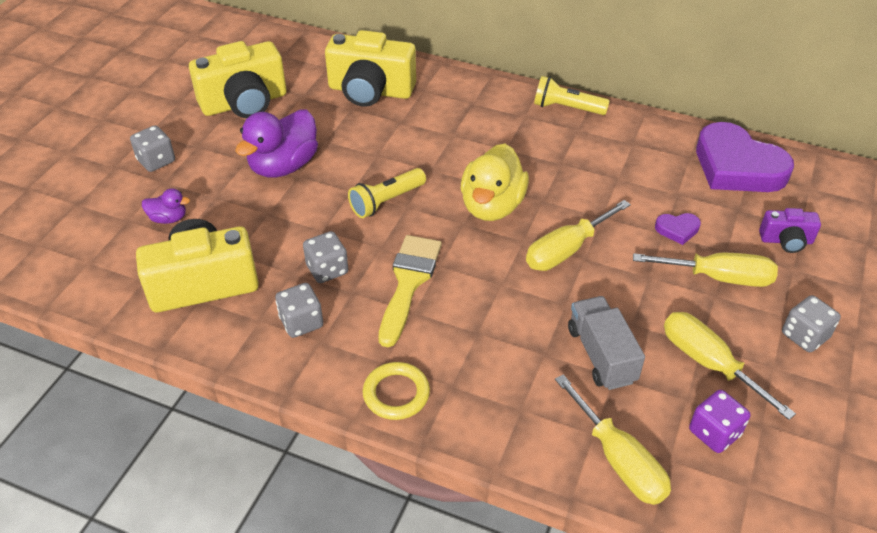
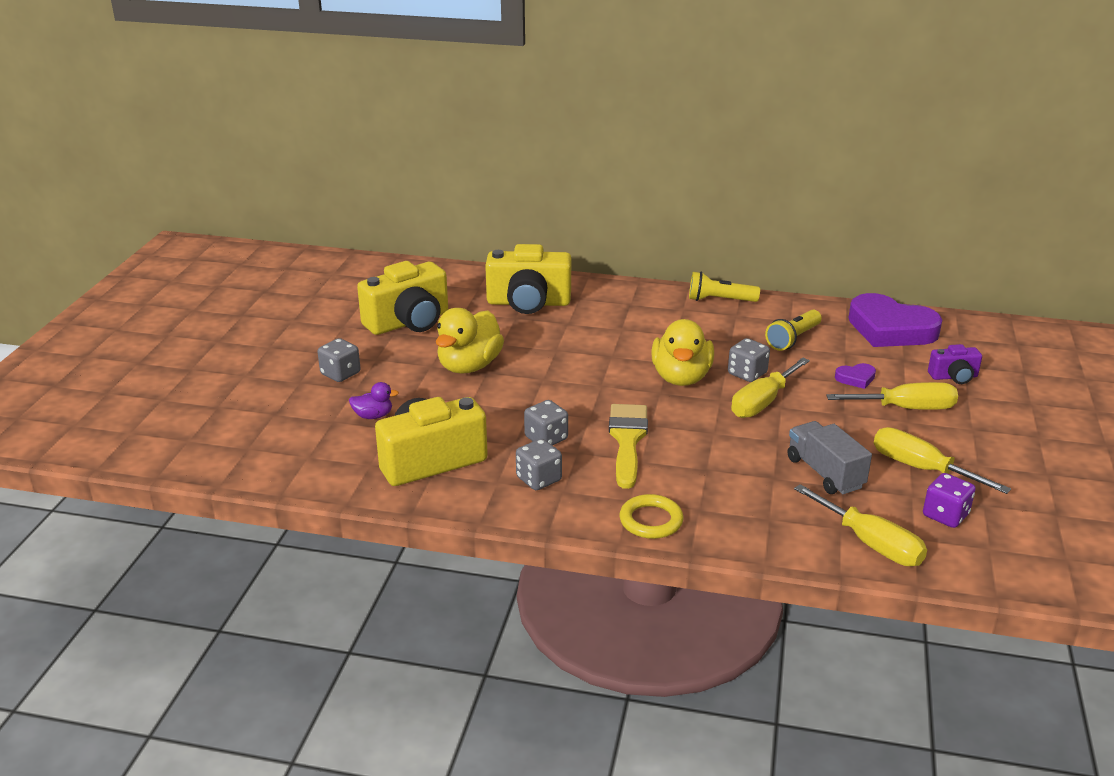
camera: 10 degrees left, 15 degrees down
(283, 166) = (469, 366): purple duck -> yellow duck
(386, 201) = (580, 383): yellow flashlight -> yellow flashlight (793, 339)
(804, 336) = (995, 441): grey dice -> grey dice (747, 374)

